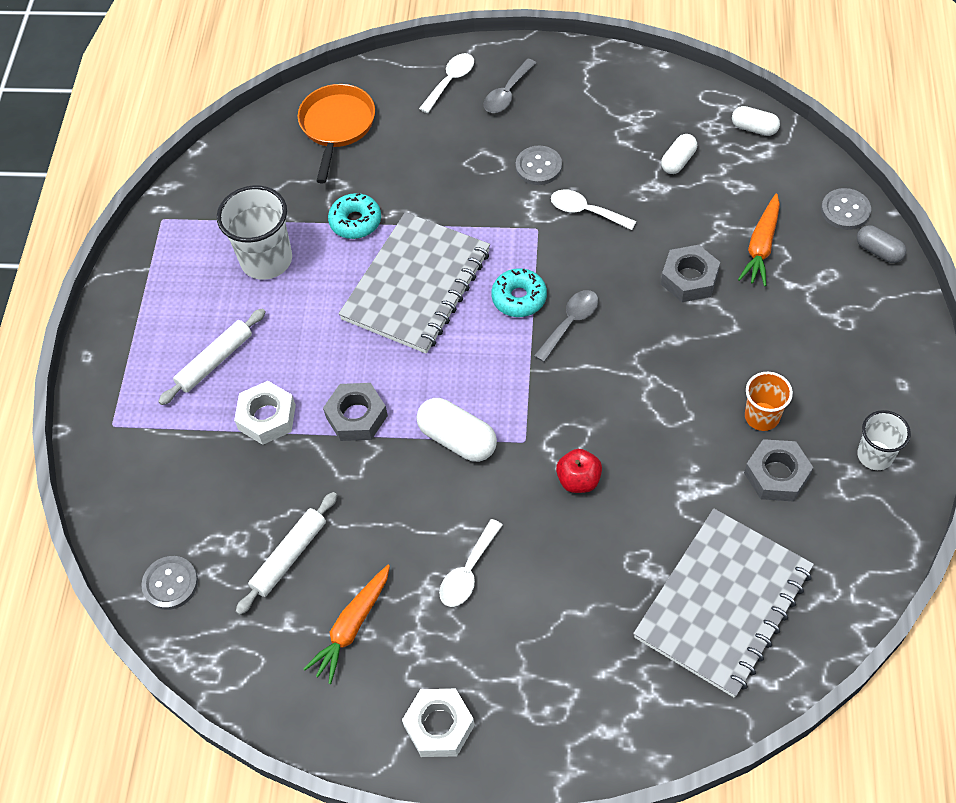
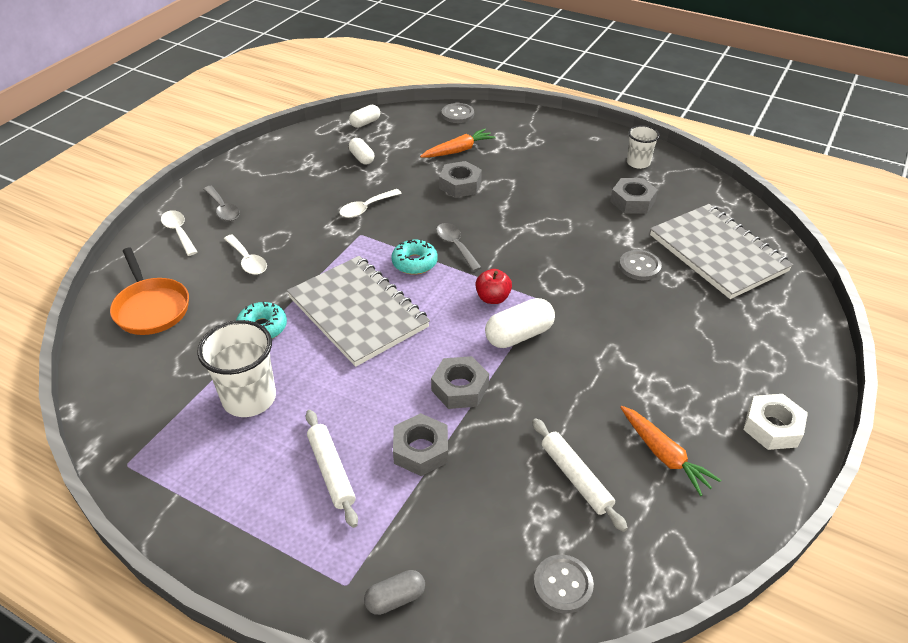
camera: 70 degrees left, 15 degrees down
(267, 417) = (421, 450): white nut -> grey nut
(337, 126) = (151, 308): orange pan -> orange pan turned 150 degrees counterclockwise
(468, 571) = (641, 367): white spoon -> white spoon (247, 260)
(538, 167) = (306, 216): grey button -> grey button (639, 266)
(578, 480) = (590, 285): red apple -> red apple (493, 298)
(761, 246) = (458, 150): orange carrot -> orange carrot turned 75 degrees counterclockwise
(762, 416) = (586, 192): orange cup -> none
(878, 251) = (496, 114): grey capsule -> grey capsule (395, 598)

